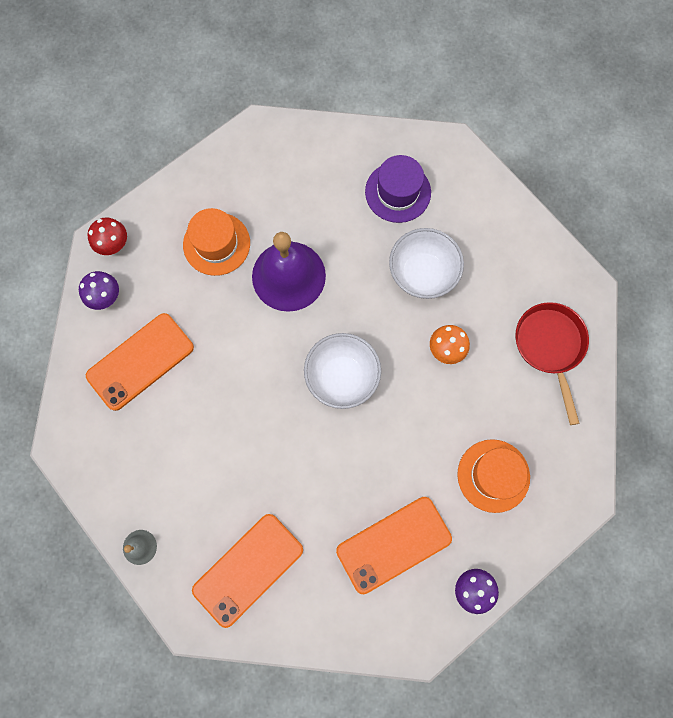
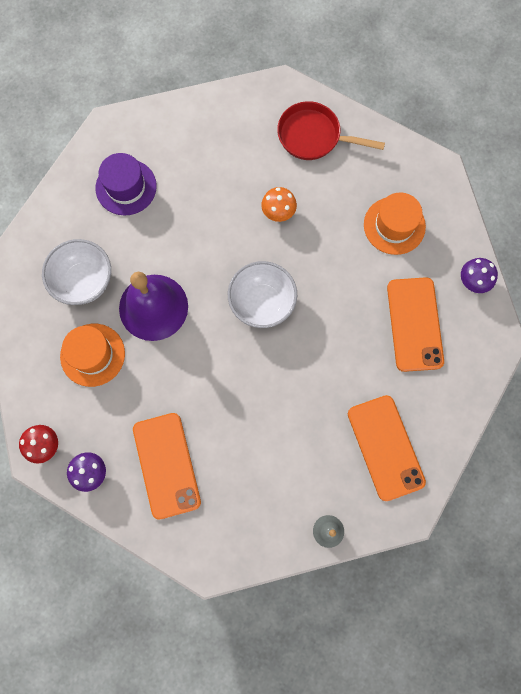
camera: 65 degrees left, 0 degrees up
(422, 274) = (207, 201): white bowl -> white bowl (84, 281)

